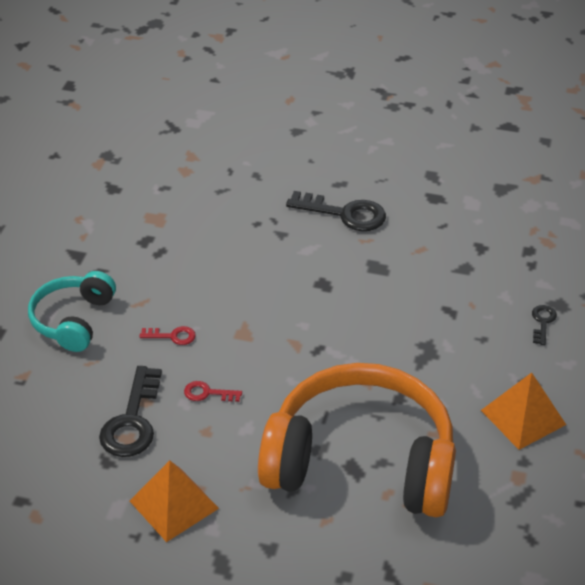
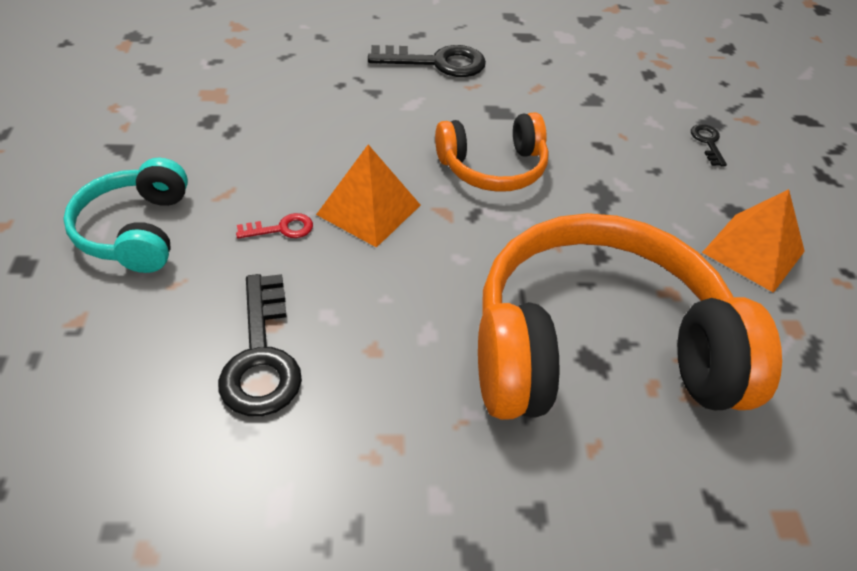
camera: 20 degrees left, 5 degrees up
(174, 504) = (367, 475): orange pyramid -> orange pyramid (369, 209)
(207, 393) = (356, 295): red key -> none
(349, 315) = (493, 167): none -> orange headphones

